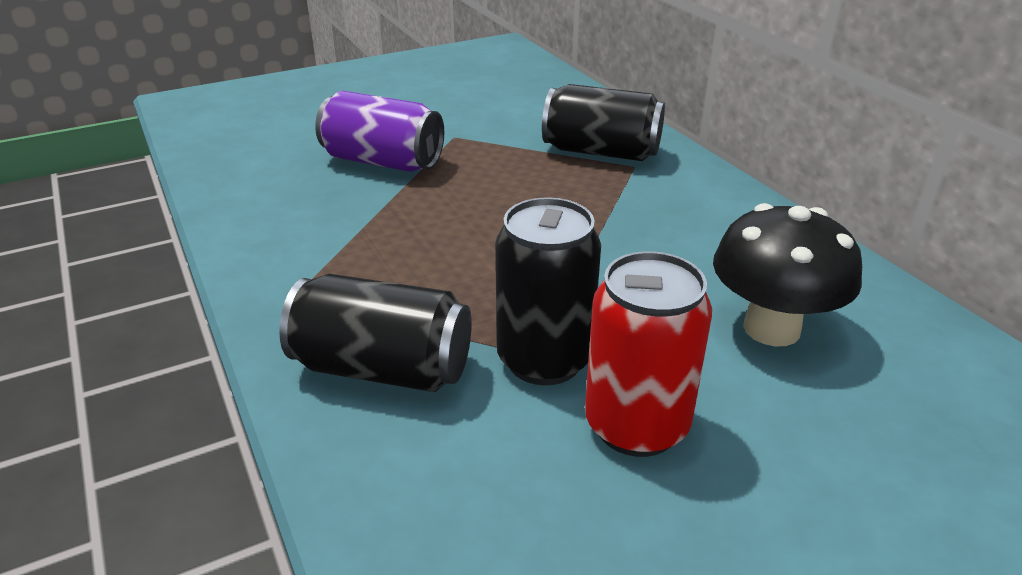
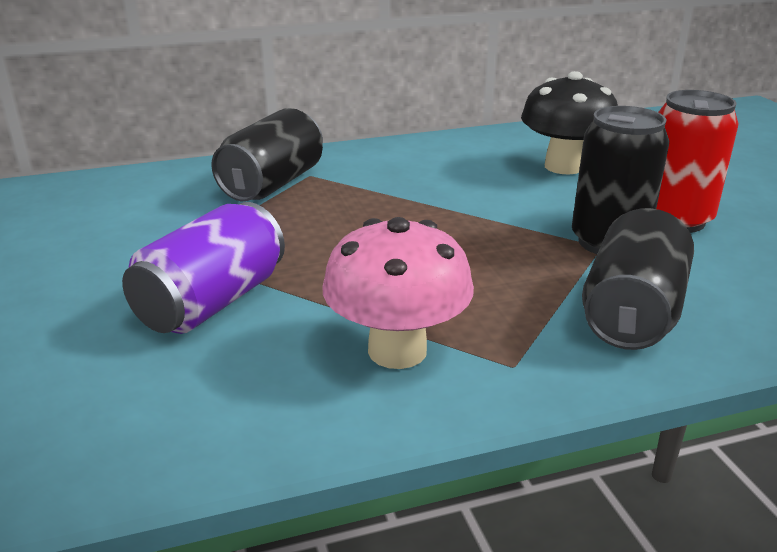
camera: 80 degrees left, 5 degrees down
(317, 240) = (397, 350): none -> pink mushroom

